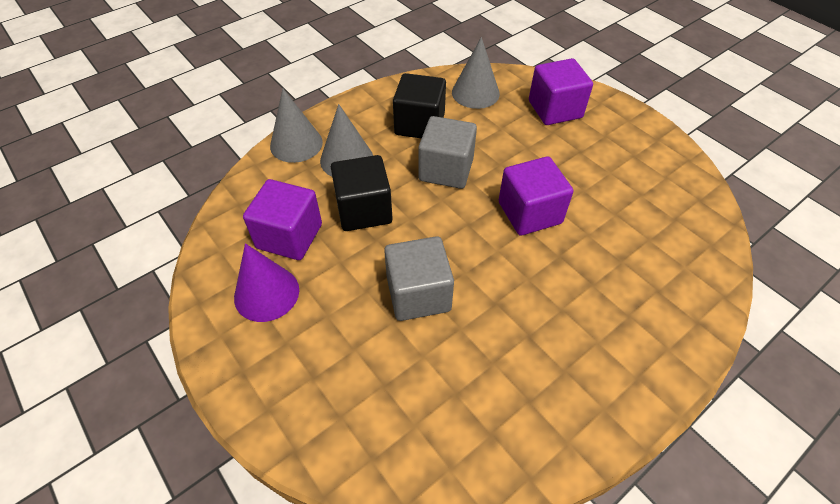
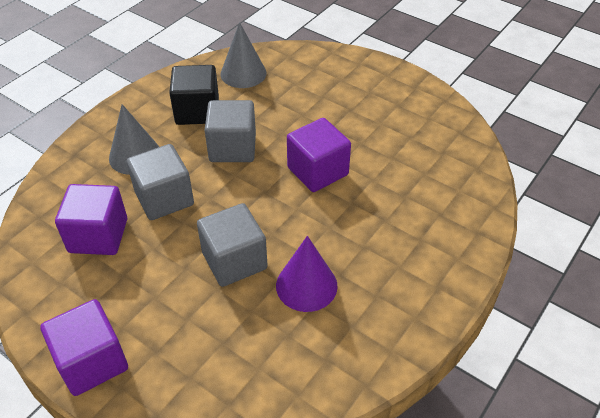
camera: 15 degrees left, 5 degrees down
(266, 293) = (91, 290): purple cone -> purple cone (306, 285)
(296, 144) = (80, 150): grey cone -> none
(364, 210) = (164, 198): black cube -> grey cube
(555, 109) = (320, 76): purple cube -> purple cube (92, 362)

